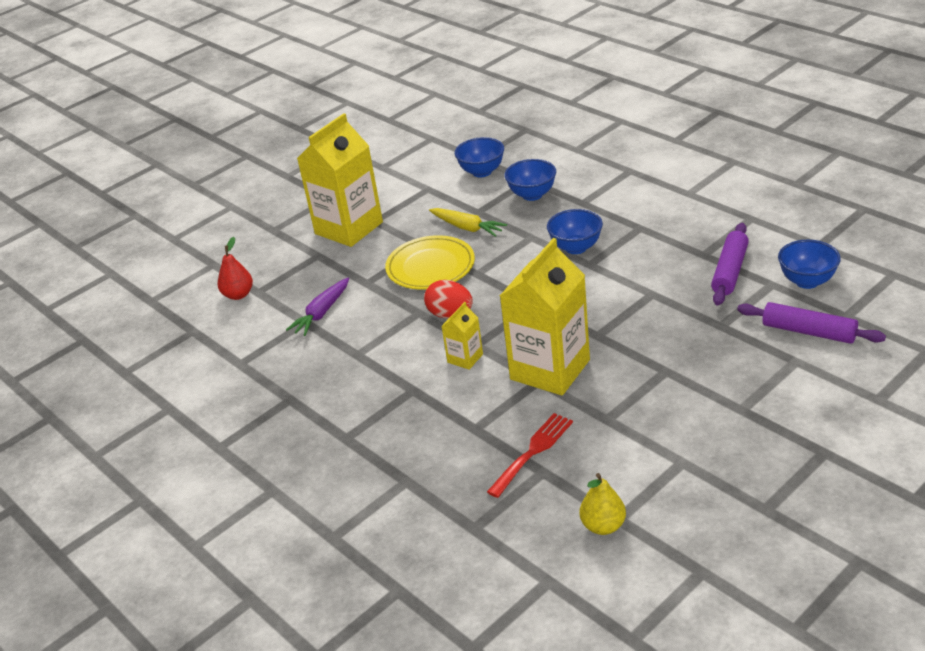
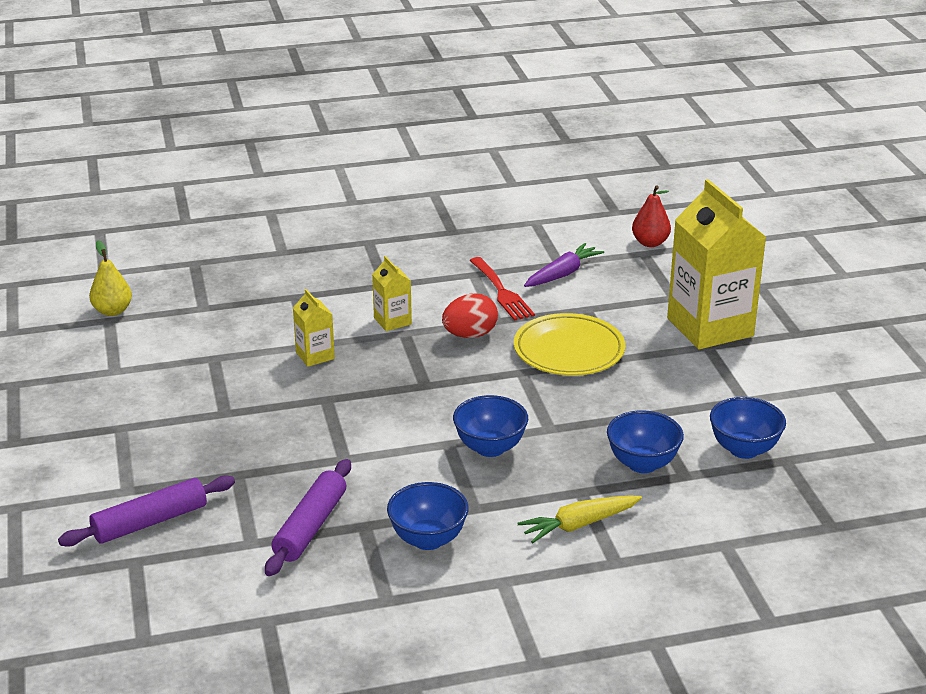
camera: 115 degrees right, 5 degrees down
(322, 313) = (562, 274): purple carrot -> purple carrot turned 75 degrees clockwise
(467, 228) = (620, 396): yellow carrot -> yellow carrot (579, 525)
(533, 452) = (230, 311): red fork -> red fork (502, 292)
(550, 369) = (315, 355): yellow carton -> yellow carton, size x0.45
(729, 271) = (310, 527): purple rolling pin -> purple rolling pin turned 60 degrees clockwise
(807, 281) = (220, 569): blue bowl -> blue bowl (428, 539)

